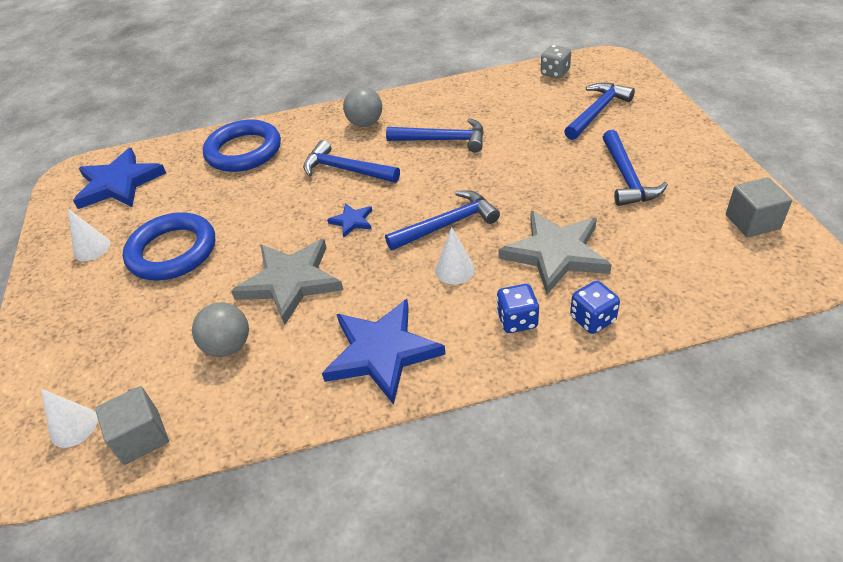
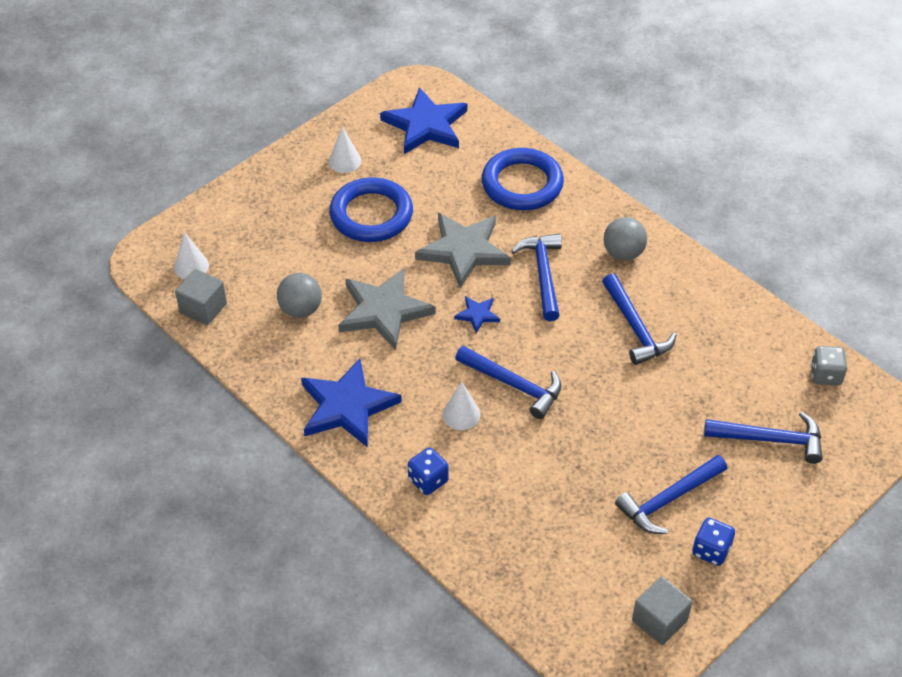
camera: 55 degrees right, 5 degrees up
(555, 253) = (523, 479): grey star -> grey star (463, 250)
(592, 319) = (458, 531): blue dice -> blue dice (711, 550)

